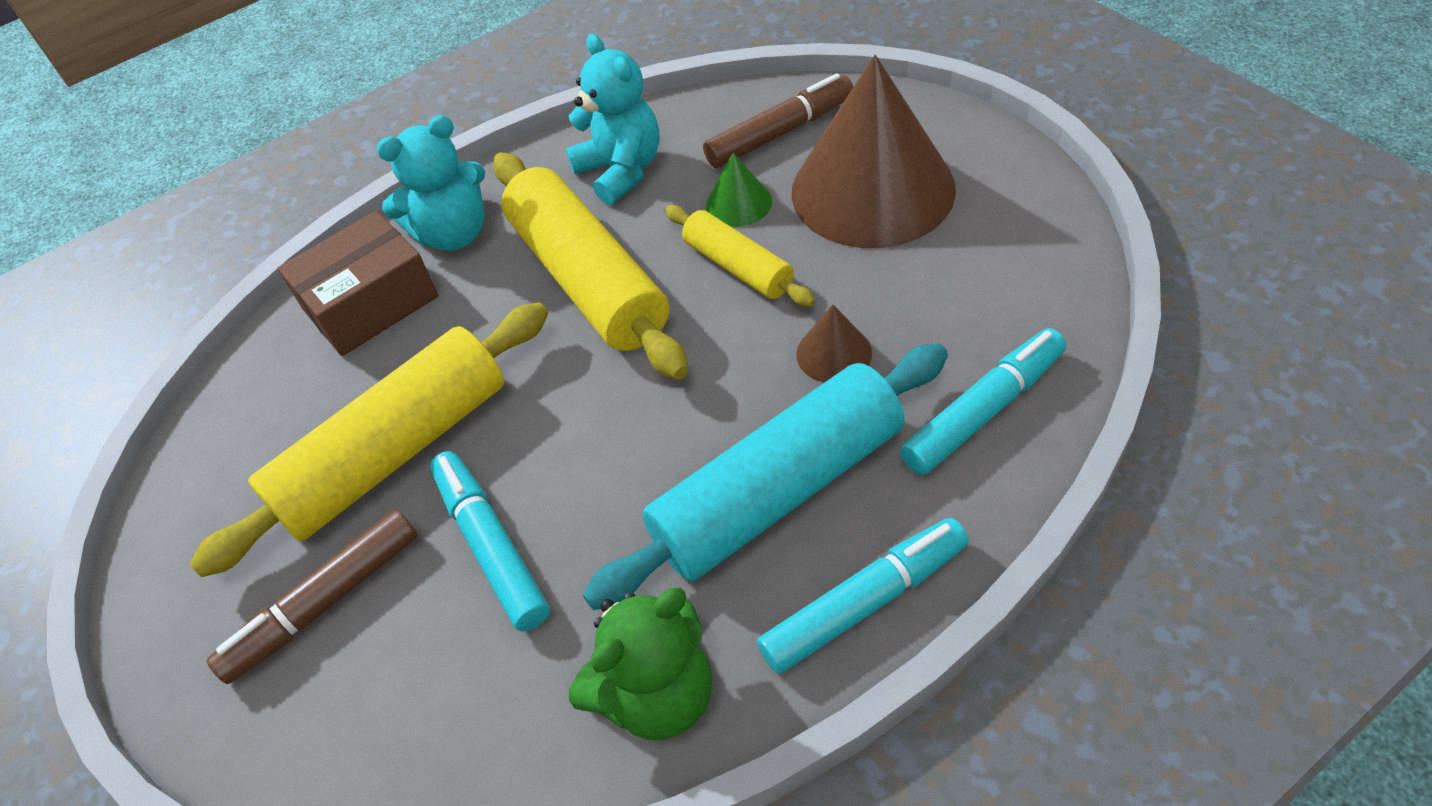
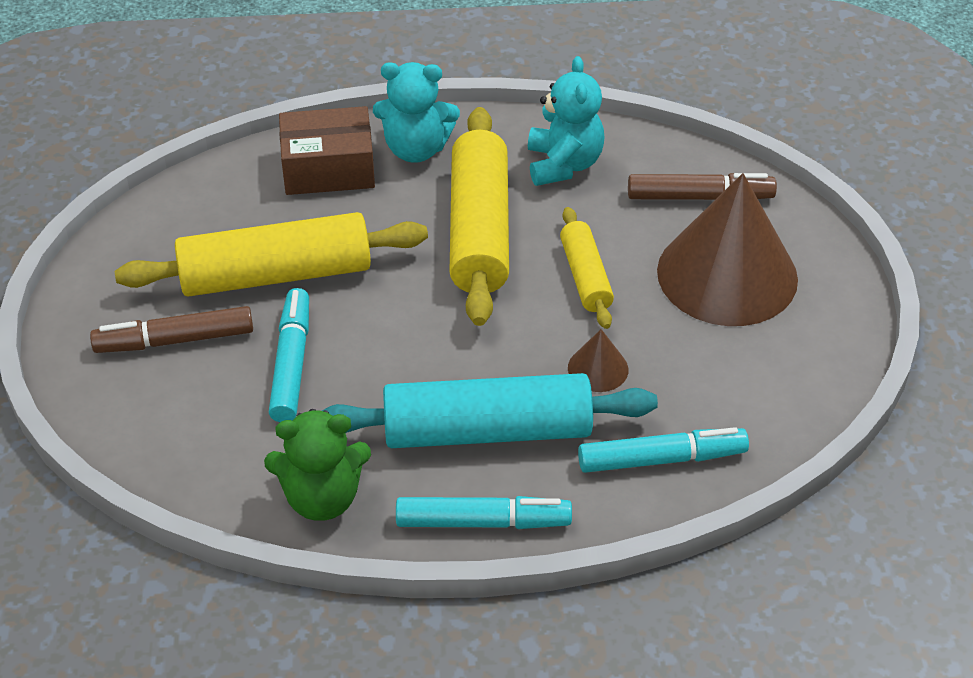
camera: 25 degrees right, 5 degrees down
(739, 203) = (625, 232): green cone -> none

